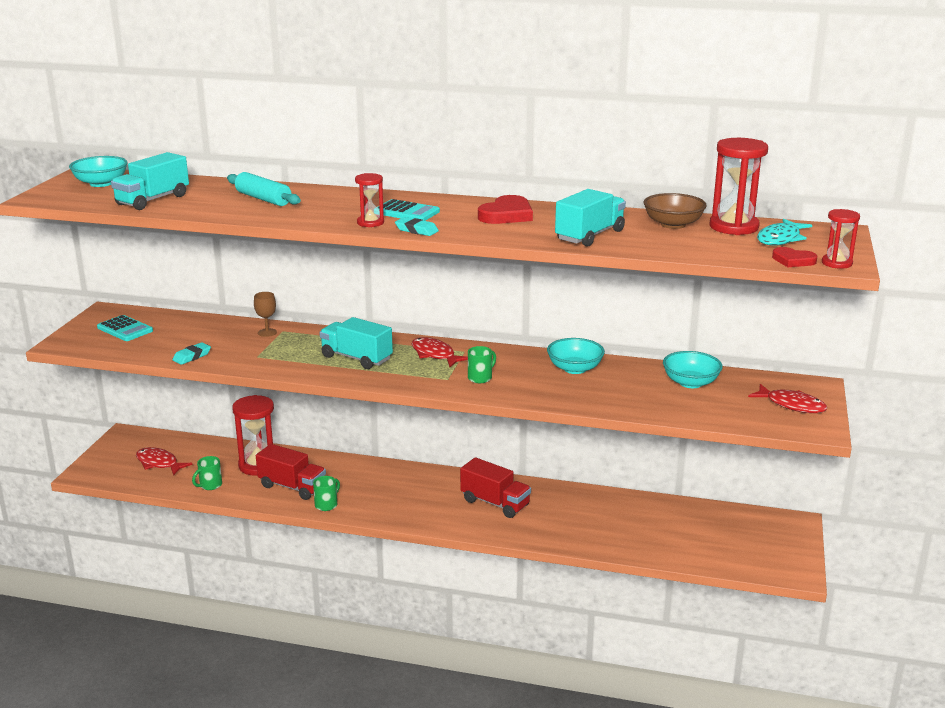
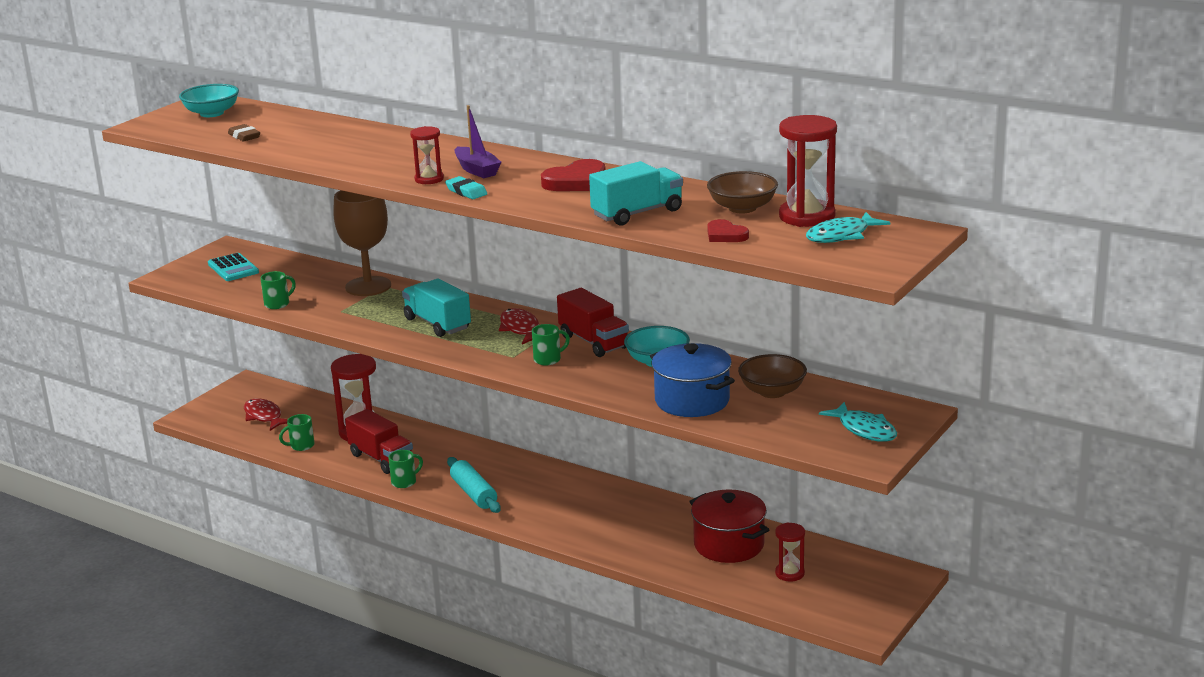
camera: 20 degrees right, 0 degrees up
(153, 200) = (244, 136): turquoise truck -> brown eraser
(192, 356) = (278, 304): turquoise eraser -> green mug
(263, 199) = (350, 143): turquoise rolling pin -> turquoise rolling pin (473, 493)
(267, 332) = (368, 286): brown goblet -> brown goblet, size x2.22
(406, 212) = (477, 170): turquoise calculator -> purple boat
(495, 503) = (581, 505): red truck -> red truck (593, 342)
(633, 398) = (692, 401): none -> blue pot
(639, 518) = (729, 545): none -> red pot
(690, 383) = (772, 391): turquoise bowl -> brown bowl
(791, 405) = (864, 430): red fish -> turquoise fish
(793, 260) = (824, 262): red heart -> red heart (725, 235)
(836, 263) = (869, 269): red hourglass -> red hourglass (789, 573)

